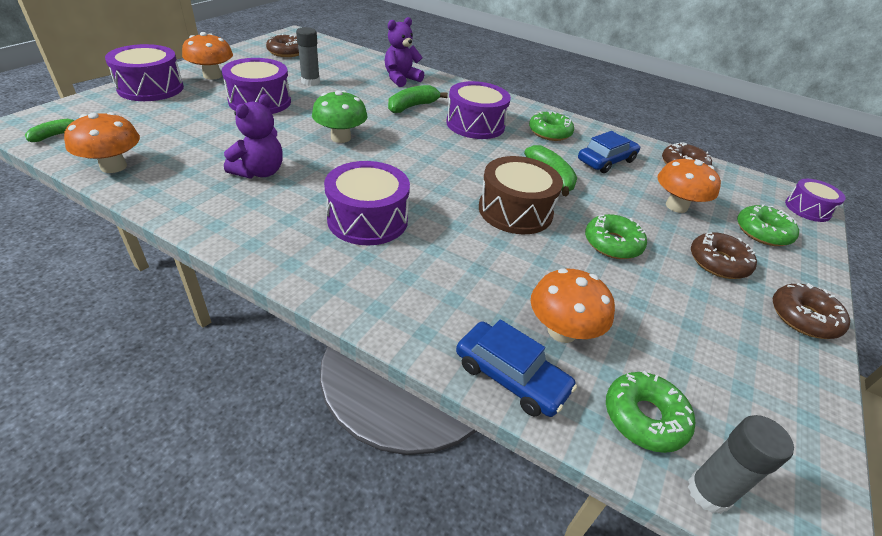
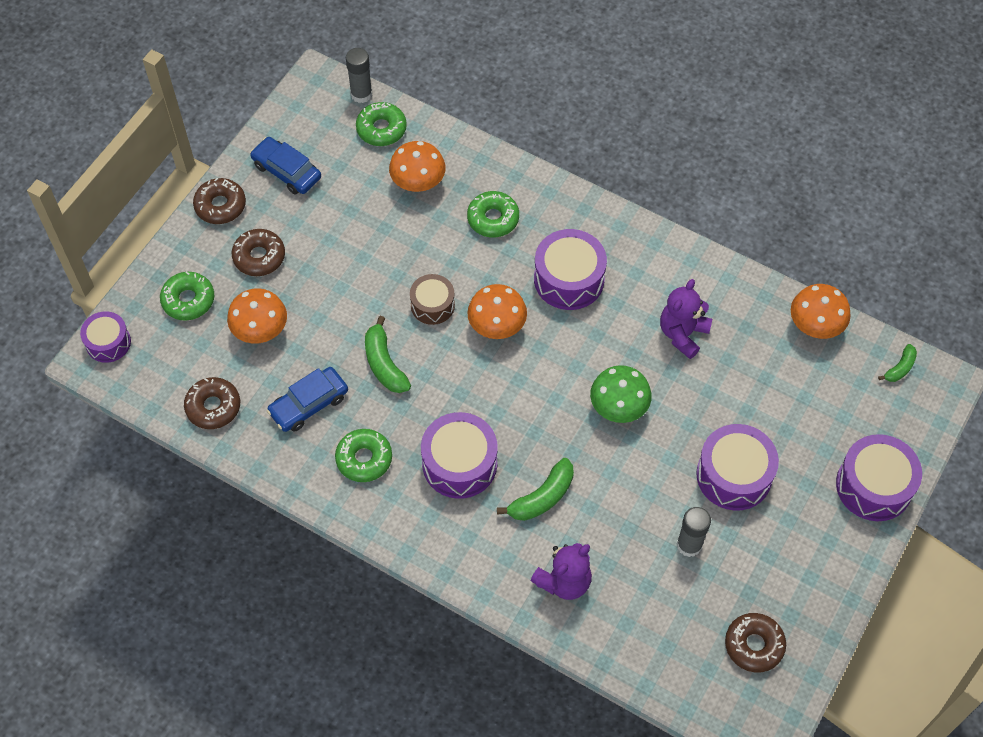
camera: 175 degrees left, 20 degrees up
(212, 76) = (820, 536): orange mushroom -> orange mushroom (497, 326)
(511, 376) = (459, 149): blue car -> blue car (286, 171)
(515, 211) = (432, 305): brown drum -> brown drum, size x0.62
(612, 244) = (350, 270): green donut -> green donut (493, 219)

